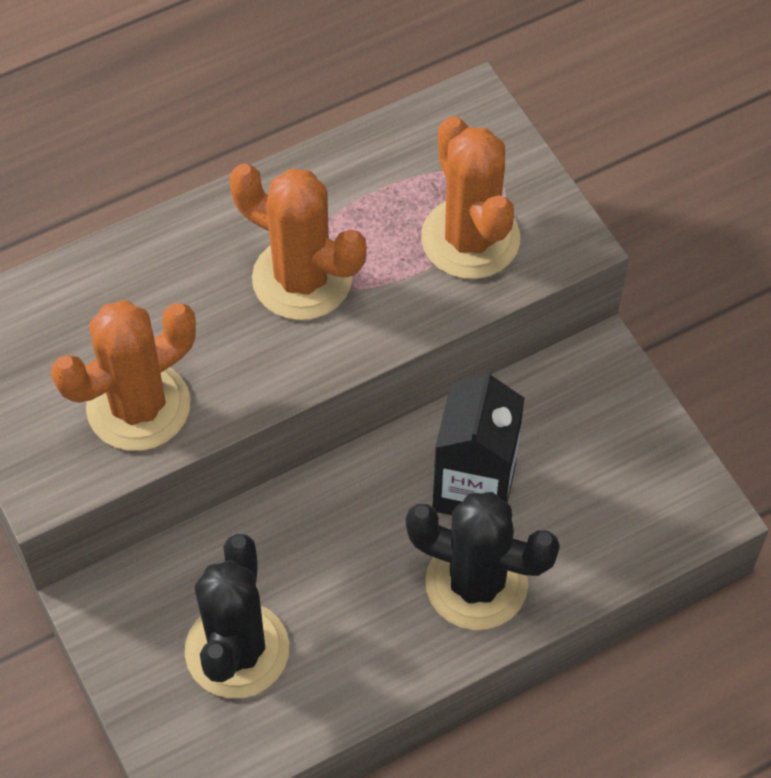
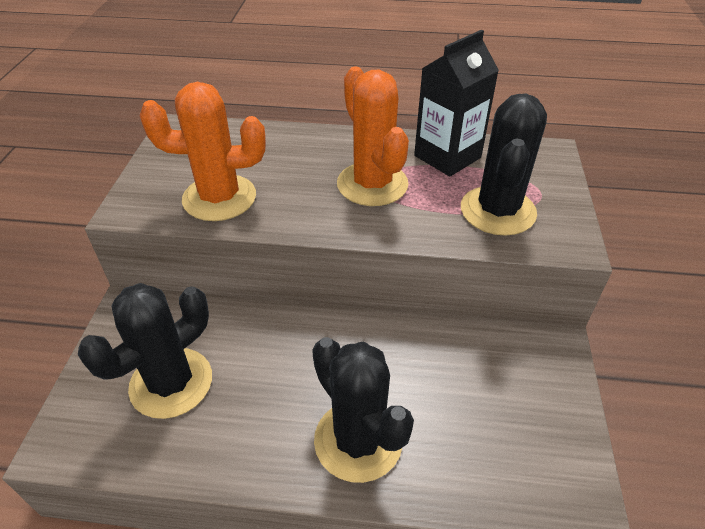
camera: 35 degrees right, 15 degrees down
(470, 238) = (498, 211): orange cactus -> black cactus
(474, 487) = (406, 376): black carton -> black carton (447, 156)

